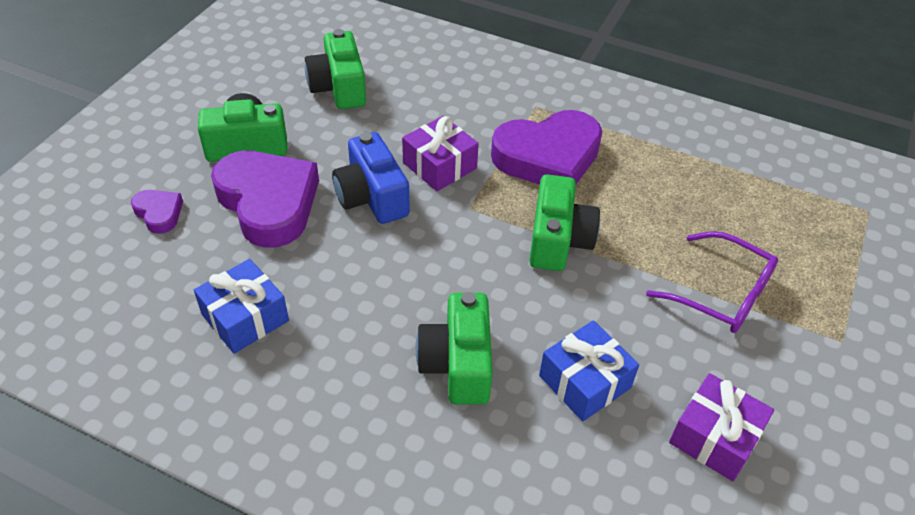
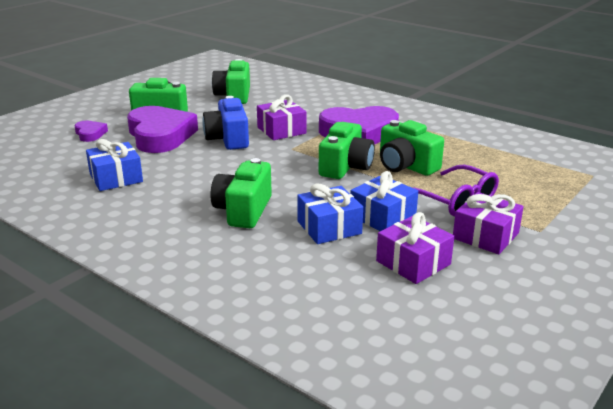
camera: 15 degrees right, 20 degrees down
(635, 226) = (406, 166): none -> green camera
(644, 345) = (382, 217): none -> blue gift
(782, 363) = (485, 236): none -> purple gift

